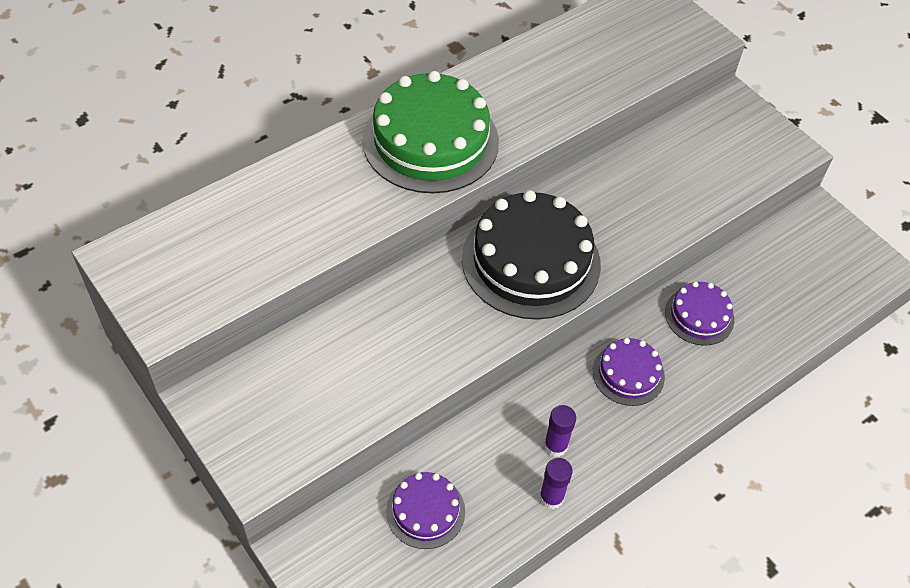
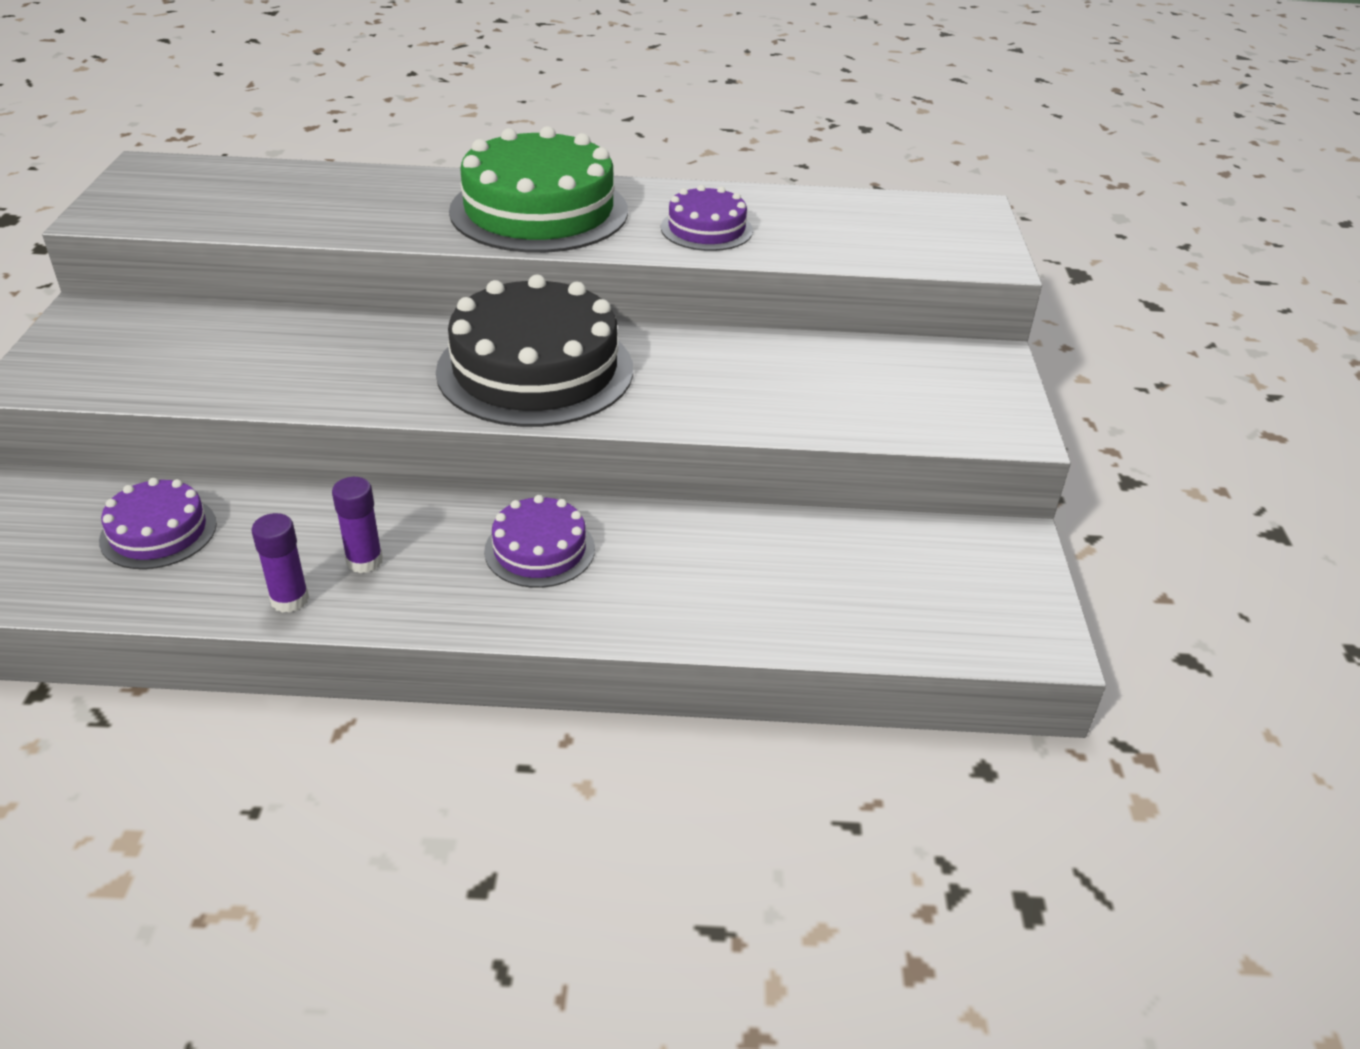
camera: 40 degrees right, 15 degrees down
(699, 316) = (704, 548): purple cake -> purple cake (706, 229)

